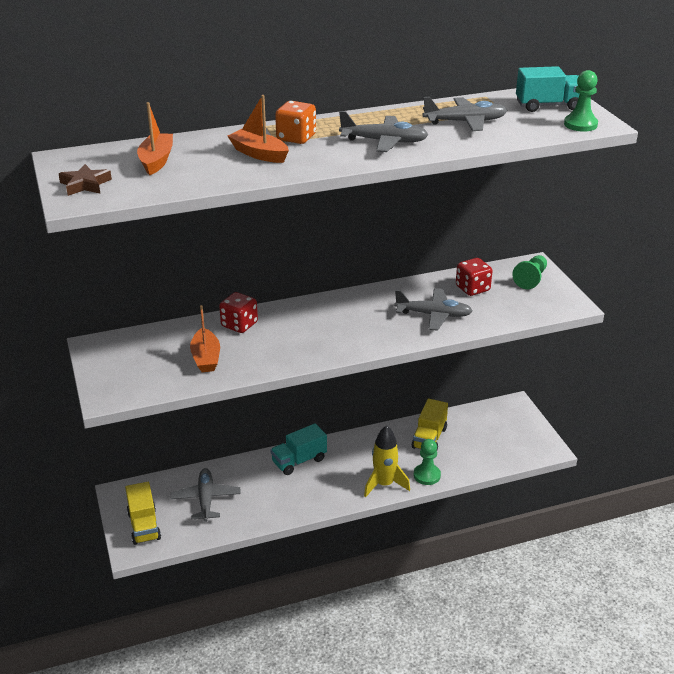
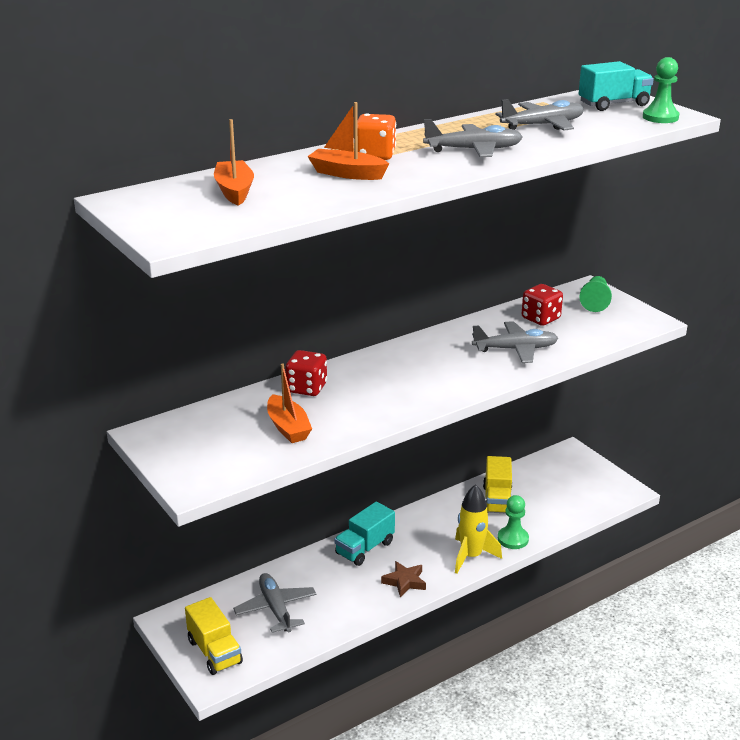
camera: 15 degrees left, 5 degrees down
(85, 184) = (169, 222): brown star -> brown star (404, 581)

